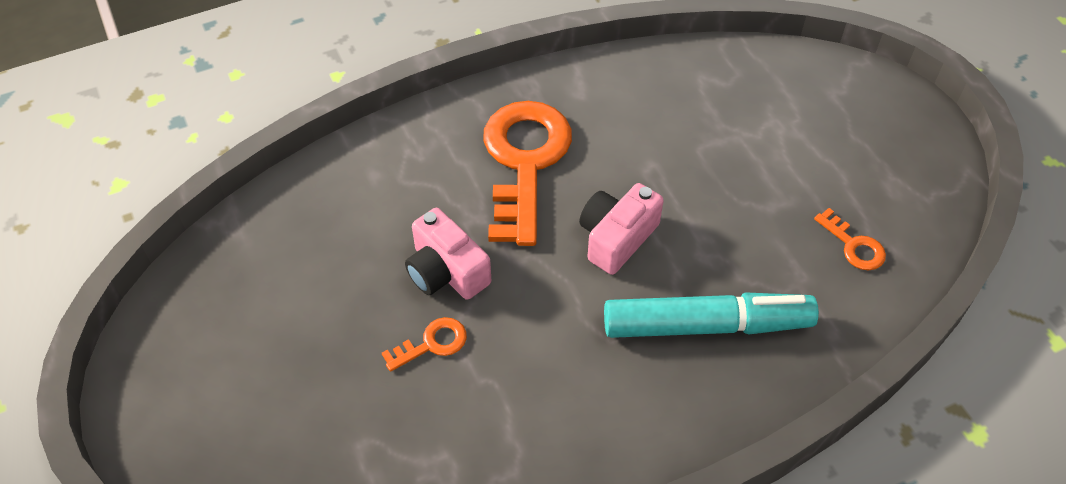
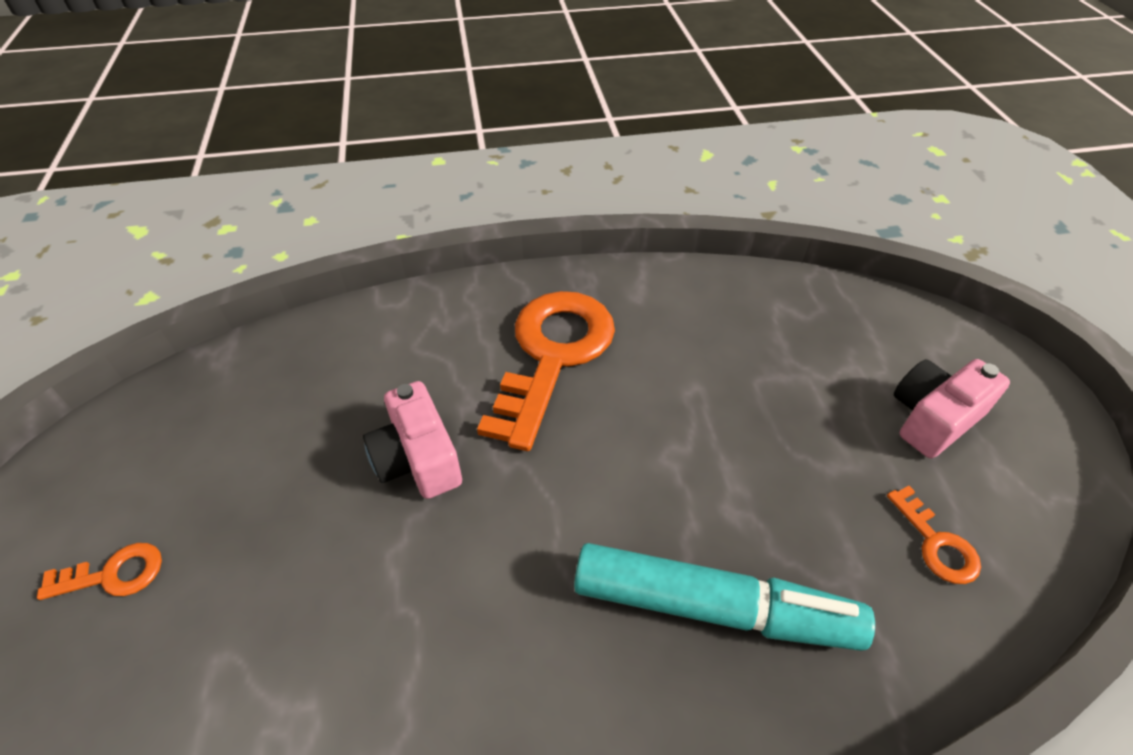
camera: 15 degrees right, 5 degrees down
(432, 343) = (363, 544): orange key -> orange key (113, 574)
(616, 238) = (629, 464): pink camera -> pink camera (932, 418)

